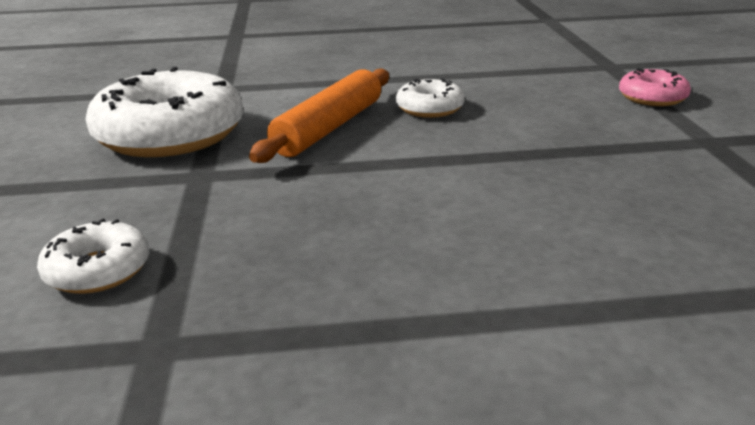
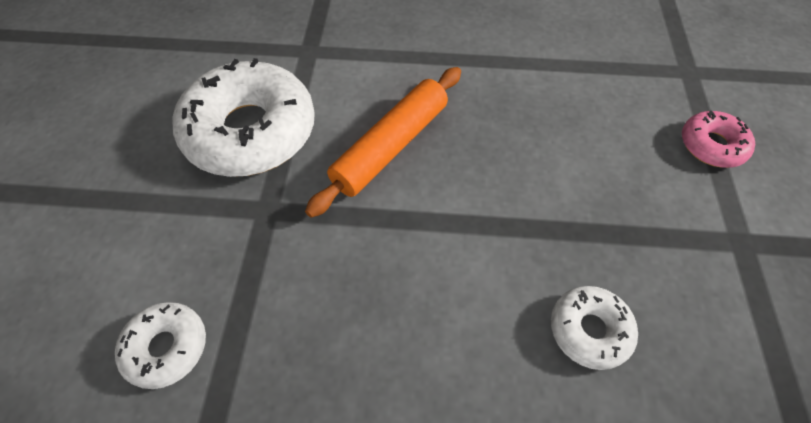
camera: 10 degrees right, 30 degrees up
(429, 108) = (490, 126): white donut -> white donut (589, 330)

